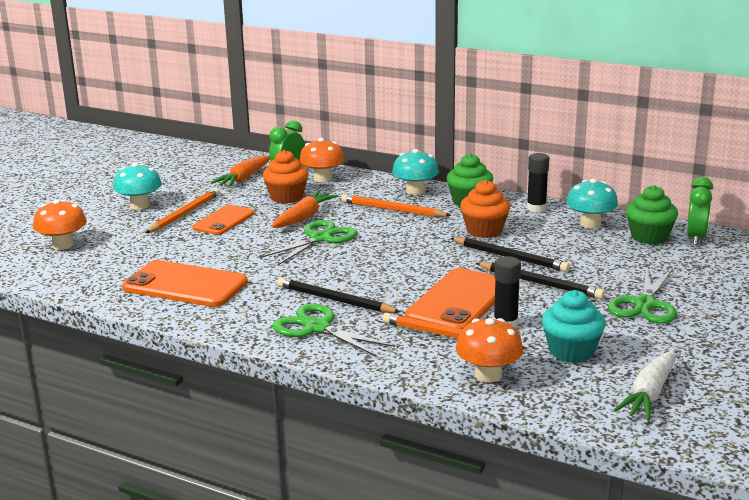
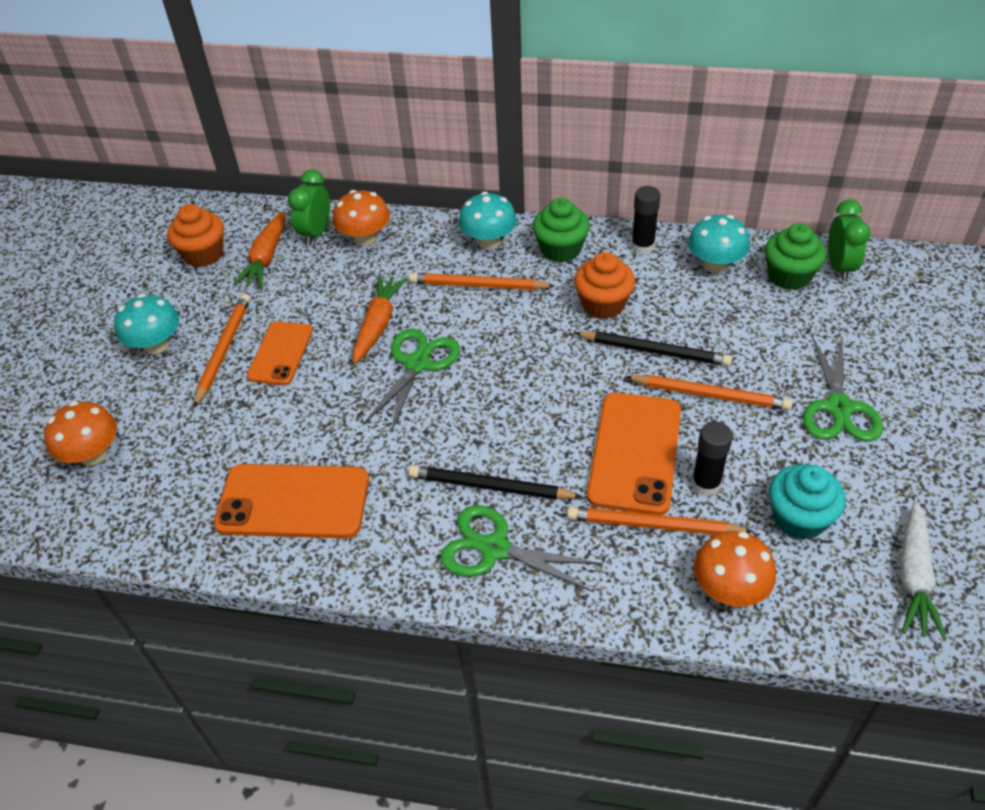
camera: 15 degrees left, 25 degrees up
(287, 197) = (337, 286): orange cupcake -> orange cupcake (204, 254)
(540, 283) = (710, 395): black pencil -> orange pencil

